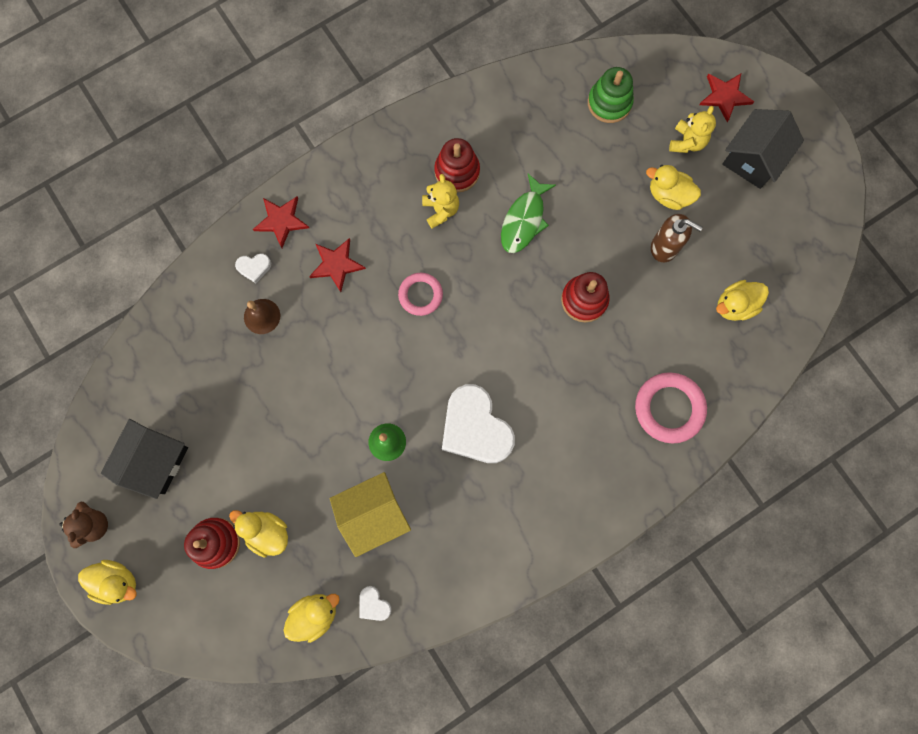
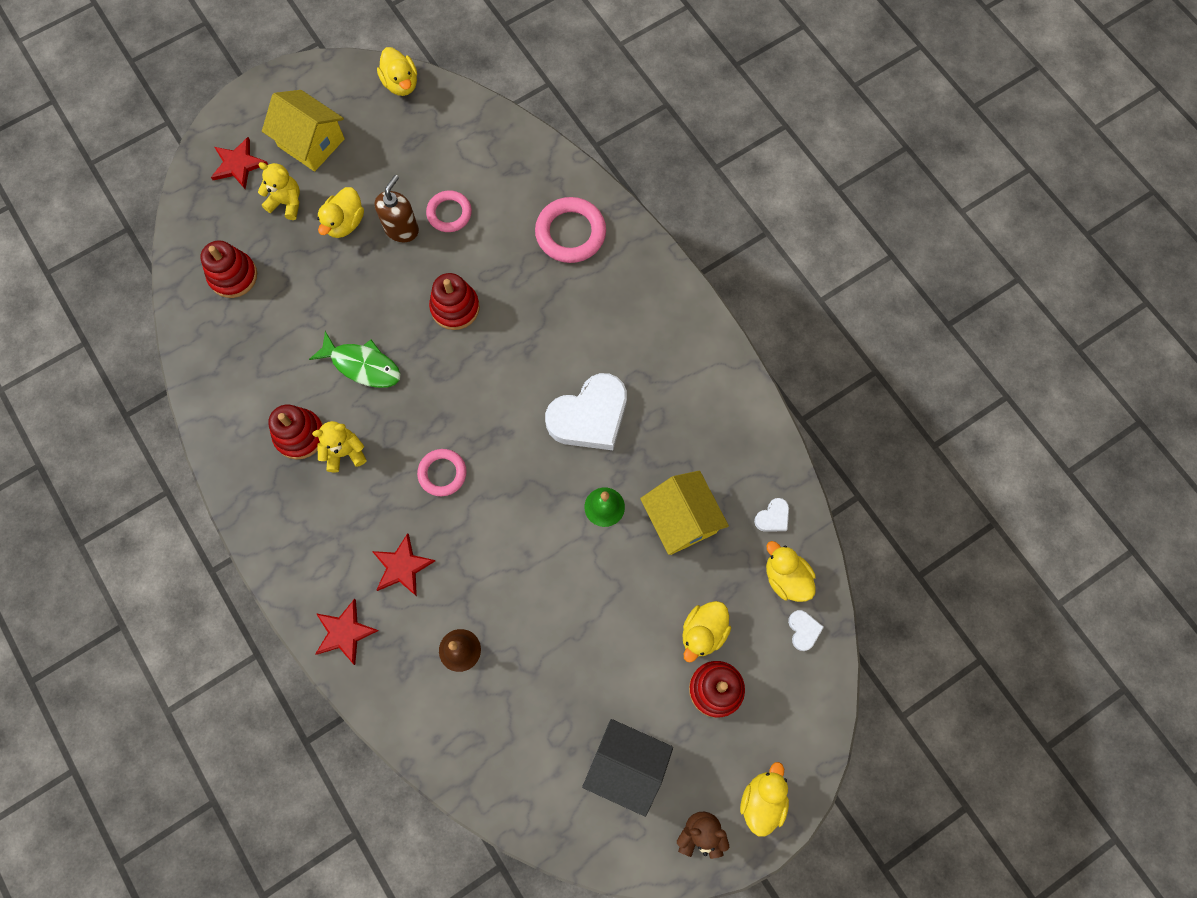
camera: 90 degrees left, 5 degrees down
(254, 267) = (400, 662): white heart -> white heart (803, 630)
(609, 103) = (233, 276): green stacking toy -> red stacking toy
(684, 290) = (449, 213): none -> pink ring
(735, 306) = (467, 169): yellow duck -> yellow duck (401, 83)
(753, 159) = (311, 143): black house -> yellow house

